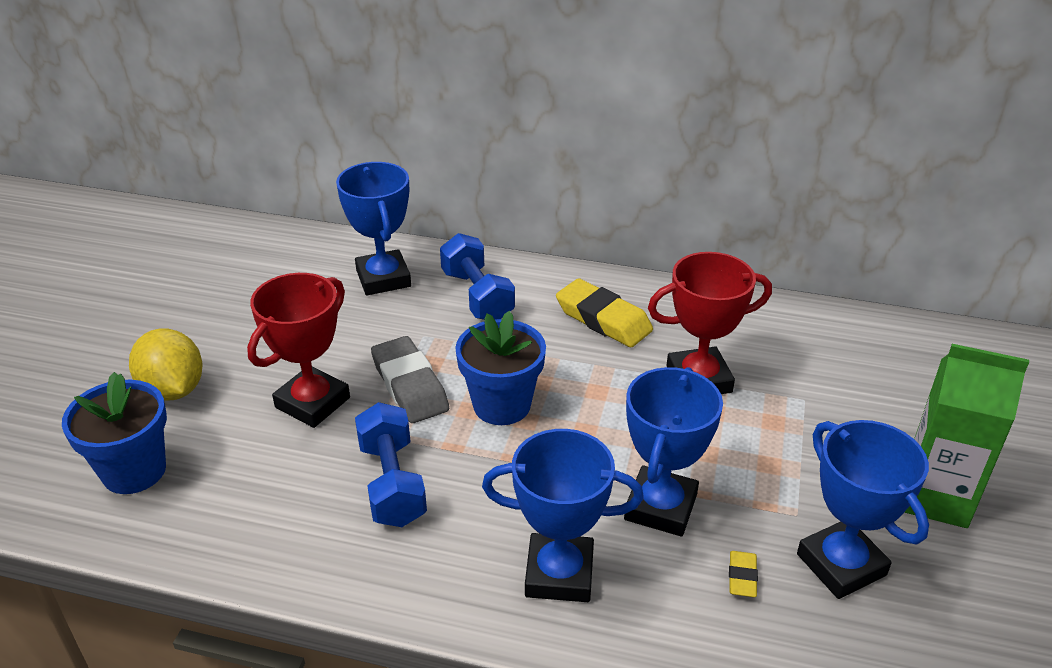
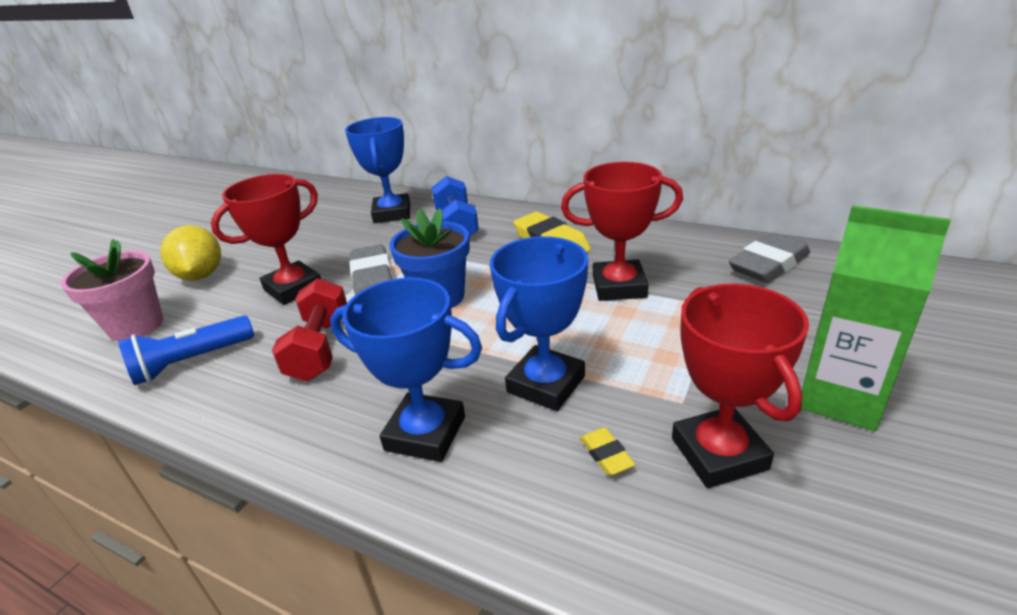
camera: 15 degrees right, 5 degrees down
(134, 471) = (136, 326): blue flower pot -> pink flower pot
(242, 514) = (191, 362): none -> blue flashlight
(392, 483) = (320, 348): blue dumbbell -> red dumbbell
(742, 577) = (606, 455): yellow eraser -> yellow eraser turned 45 degrees counterclockwise
(841, 564) = (719, 453): blue trophy -> red trophy
(846, 342) = (768, 265): none -> grey eraser

